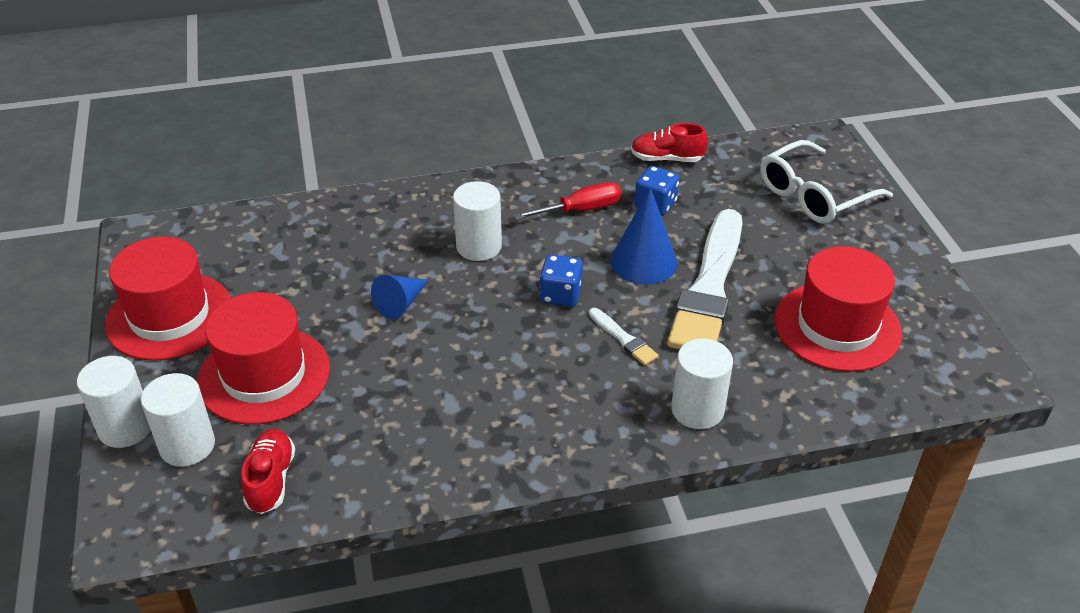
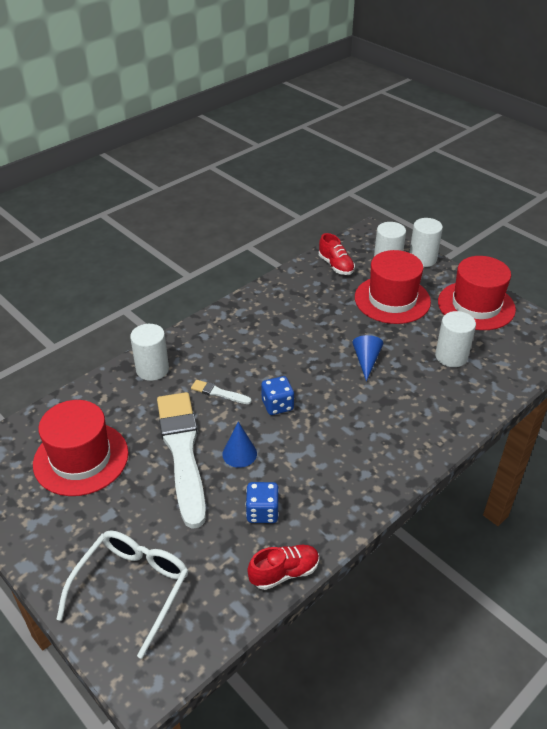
camera: 150 degrees right, 0 degrees up
(479, 247) = (358, 417): white cylinder -> white cylinder (451, 356)
(580, 210) = (316, 480): red screwdriver -> none
(644, 261) = (239, 454): blue cone -> blue cone, size x0.65

